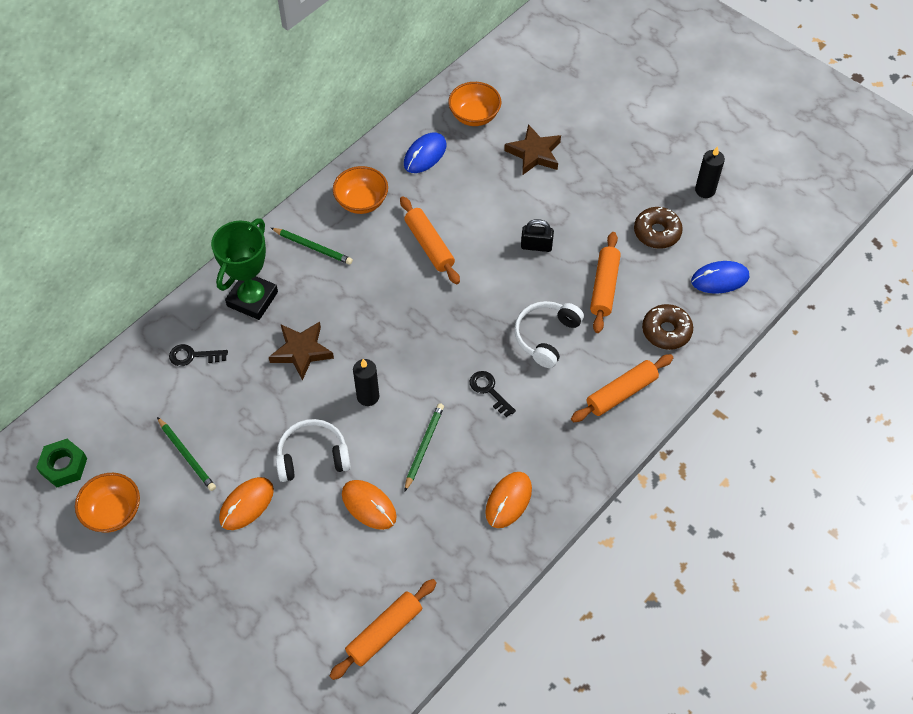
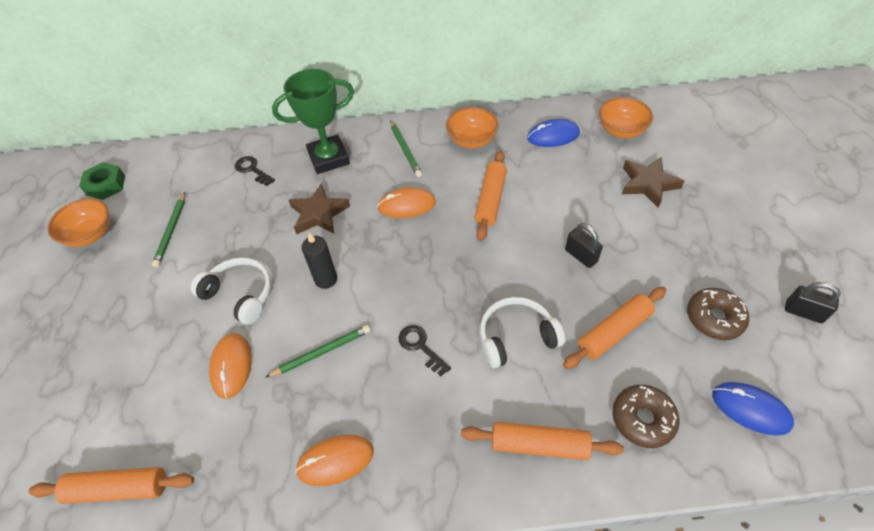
camera: 45 degrees right, 5 degrees down
(246, 504) = (161, 294): orange mouse -> orange mouse (407, 205)
(489, 391) = (420, 347): black key -> black key turned 45 degrees counterclockwise
(705, 190) = (803, 312): black candle -> black padlock

